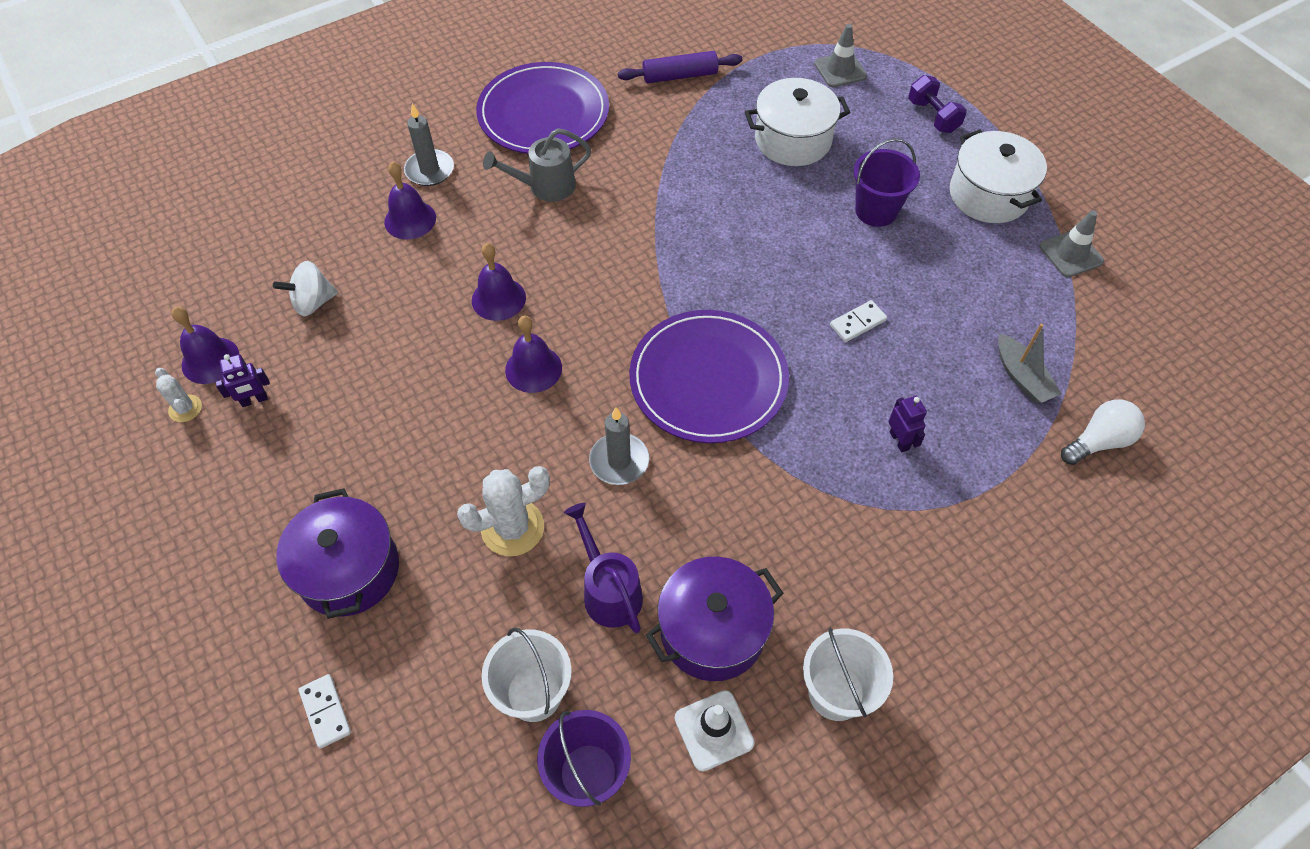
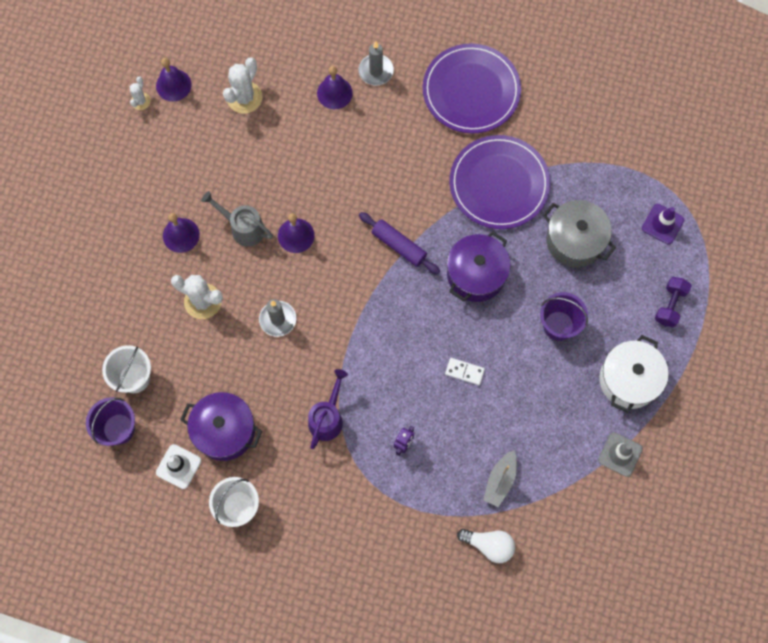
camera: 50 degrees right, 15 degrees up
(254, 400) = (170, 126): purple robot -> none
(313, 302) = (244, 97): white spinning top -> white cactus
(325, 712) = (59, 300): white domino -> none
(349, 570) = (125, 250): purple pot -> purple pot (476, 274)
(498, 299) = (323, 181): purple bell -> purple bell (181, 235)
(545, 187) = (417, 139): grey watering can -> grey watering can (243, 228)
(608, 590) = (207, 369): purple watering can -> purple watering can (327, 417)
(680, 76) = (571, 138): purple rolling pin -> purple rolling pin (399, 246)
(708, 379) = (362, 324): purple plate -> purple plate (499, 184)
(793, 140) = (574, 240): white pot -> grey pot
(840, 70) = (662, 224): grey traffic cone -> purple traffic cone

